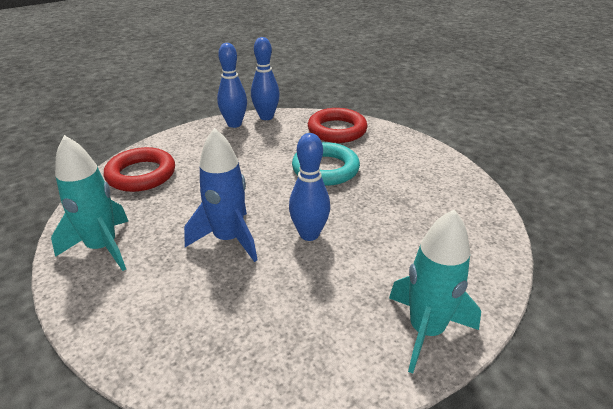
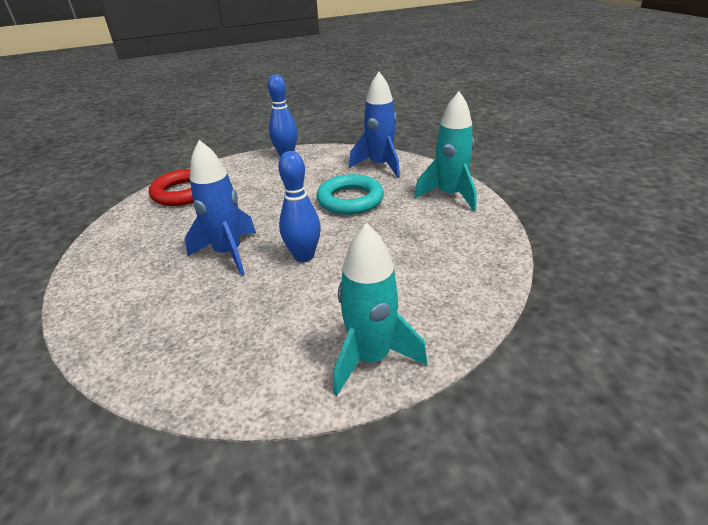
camera: 15 degrees right, 0 degrees up
(102, 247) = (121, 249): turquoise rocket -> turquoise rocket (449, 195)
(266, 117) = (319, 150): blue bowling pin -> none
(337, 130) = (380, 166): red ring -> blue rocket

